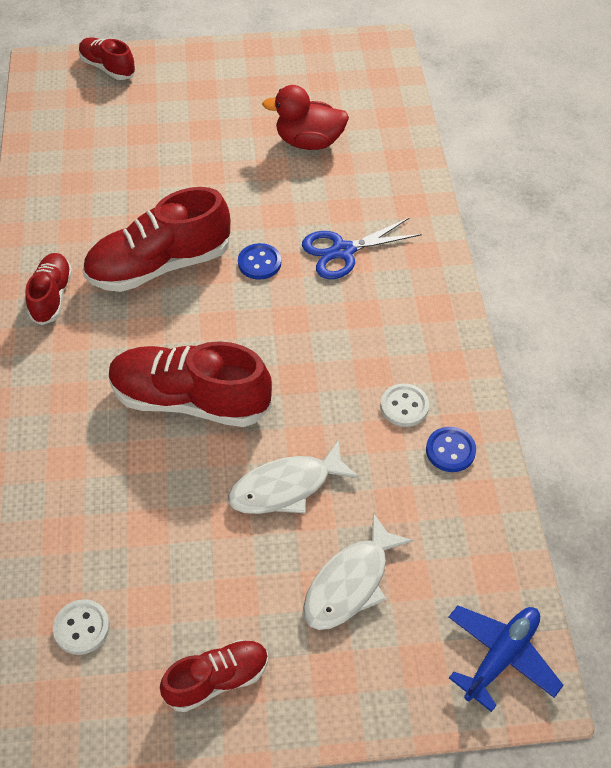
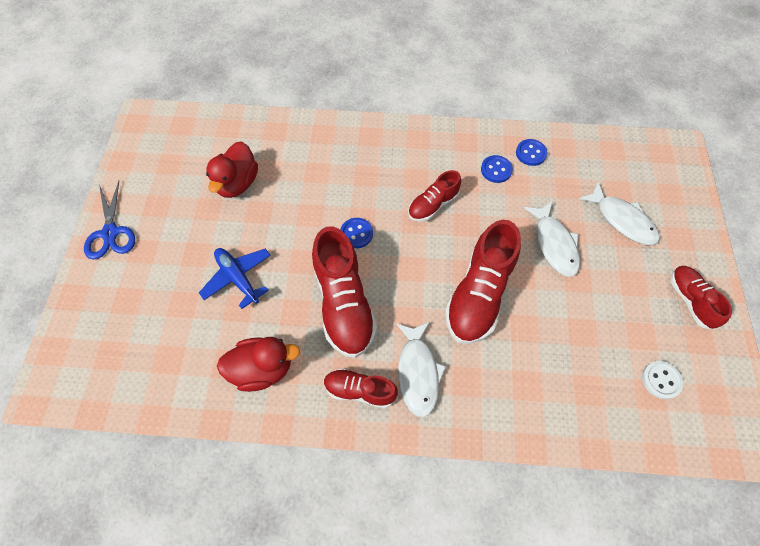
camera: 80 degrees left, 10 degrees up
(72, 211) = (262, 369): none -> red duck
(76, 347) = (418, 372): none -> white fish
(108, 68) = (78, 327): red shoe -> red shoe (433, 205)
(343, 251) = (357, 180): blue scissors -> blue scissors (110, 233)
(404, 406) = (496, 170): white button -> blue button
(501, 657) = (663, 158): blue plane -> blue plane (238, 278)

